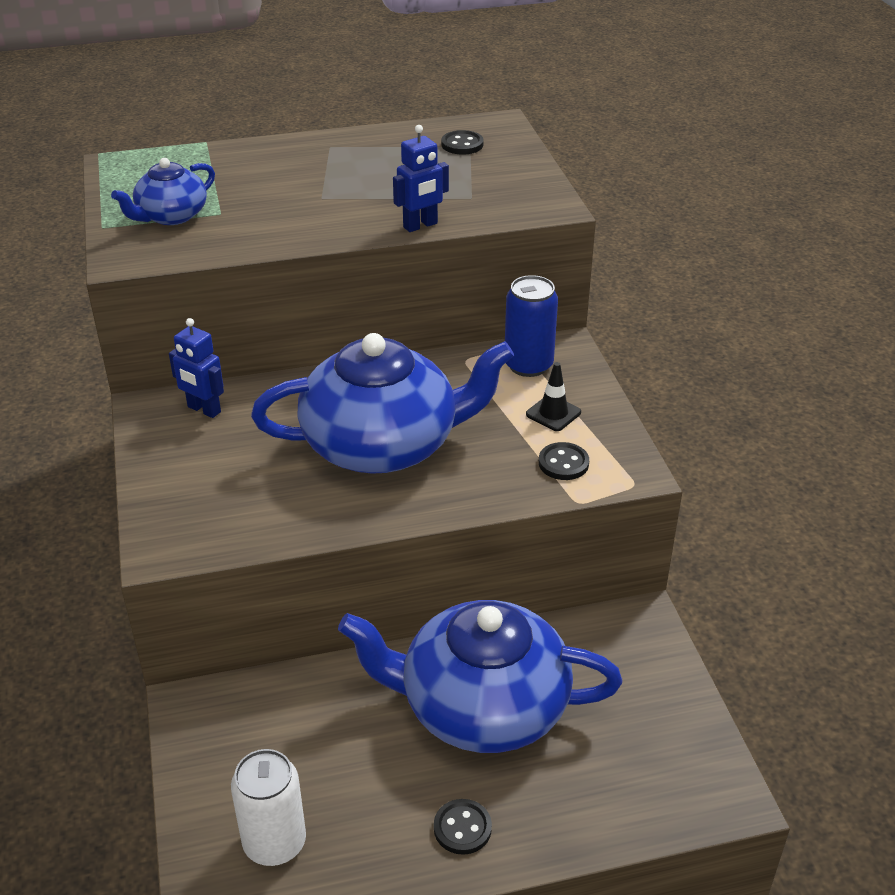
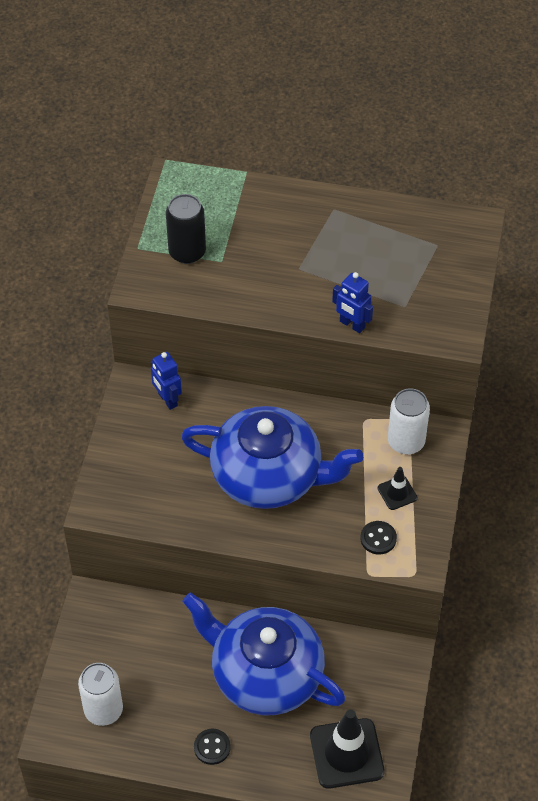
camera: 25 degrees right, 15 degrees up
(171, 216) = (187, 252): blue teapot -> black can
(420, 225) = (352, 325): blue robot -> blue robot turned 45 degrees clockwise
(462, 144) = (433, 241): black button -> none
(528, 365) = (406, 442): blue can -> white can
(649, 760) = (346, 753): none -> black traffic cone

